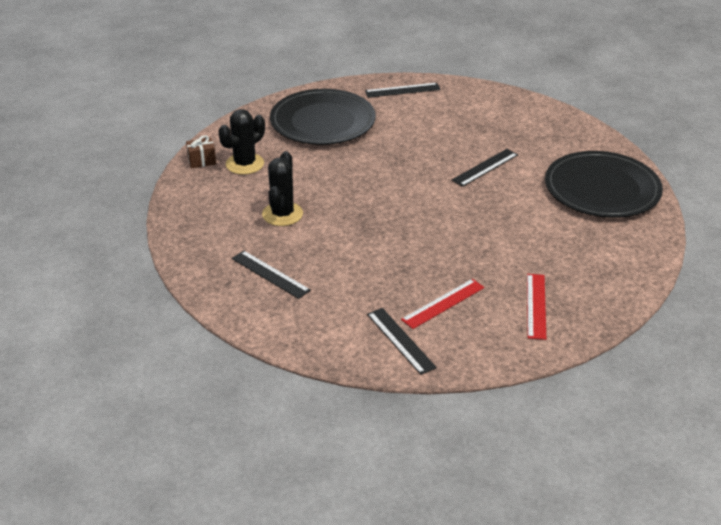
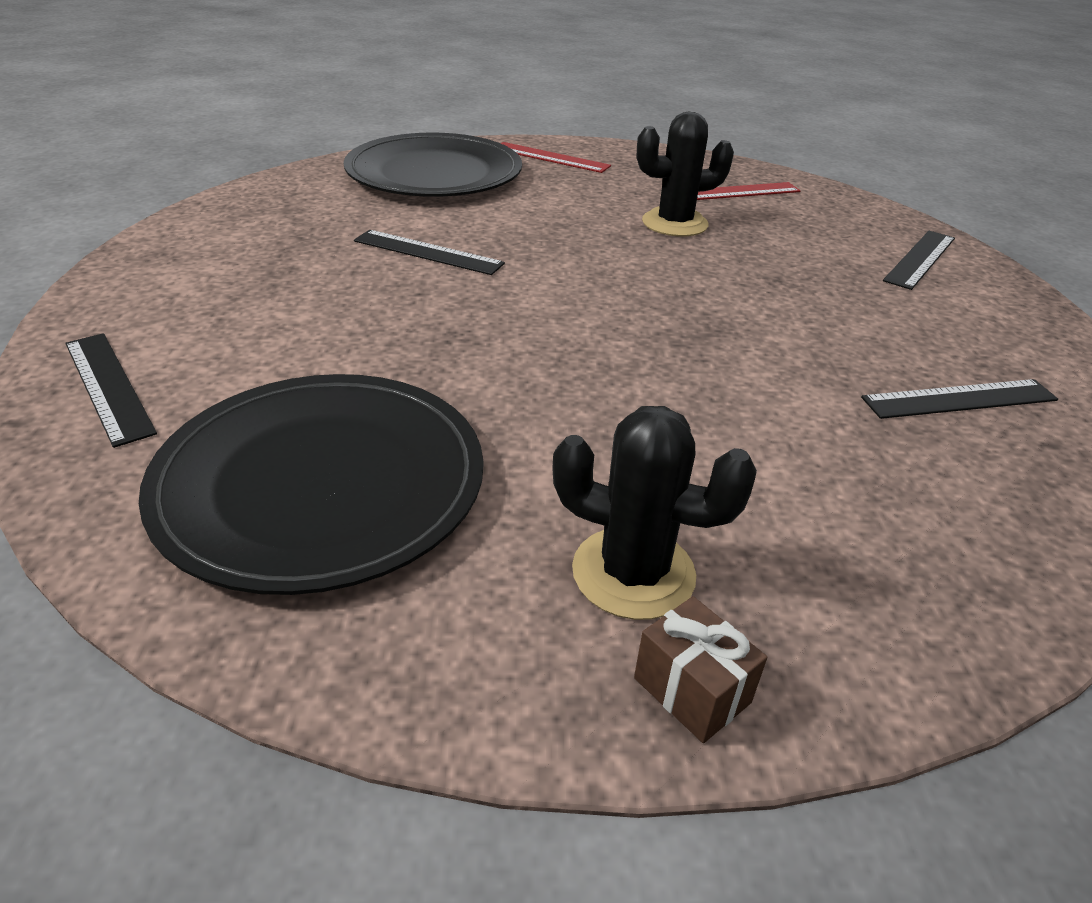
camera: 115 degrees left, 0 degrees up
(270, 274) = (960, 399): black ruler -> black ruler turned 60 degrees clockwise
(282, 214) = (776, 436): black cactus -> black cactus (674, 223)
(443, 303) = (810, 242): red ruler -> red ruler (551, 157)

